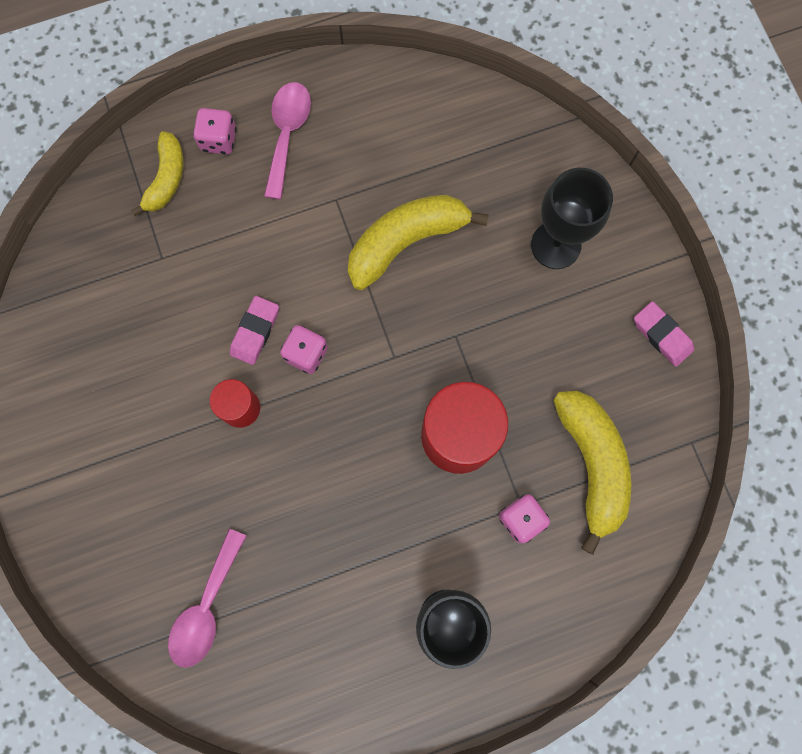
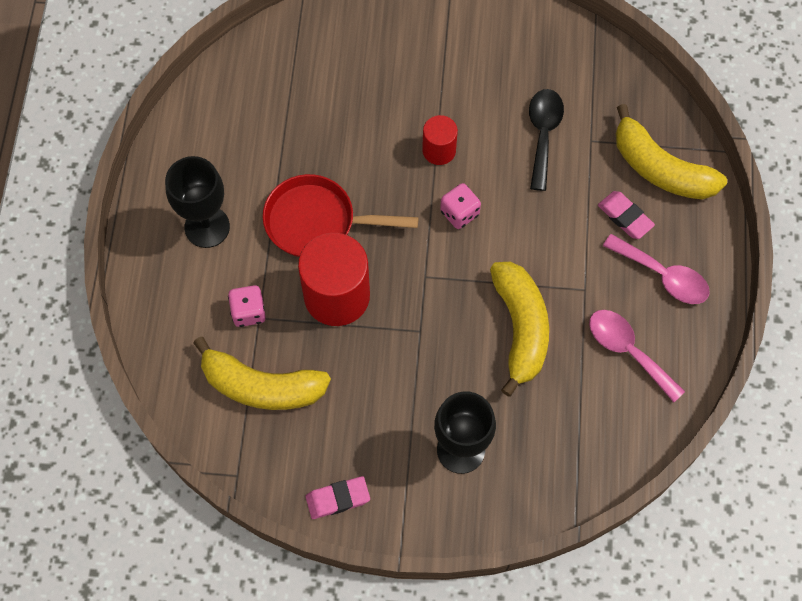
camera: 115 degrees right, 10 degrees down
(166, 179) = (660, 168): yellow banana -> yellow banana, size x1.60
(174, 308) = (543, 134): none -> black spoon
(206, 607) = (303, 74): pink spoon -> pink spoon (628, 350)
(219, 140) = (680, 220): pink dice -> none
(255, 331) = (496, 184): pink eraser -> pink eraser (625, 217)
(384, 498) = (317, 222): none -> red pan

